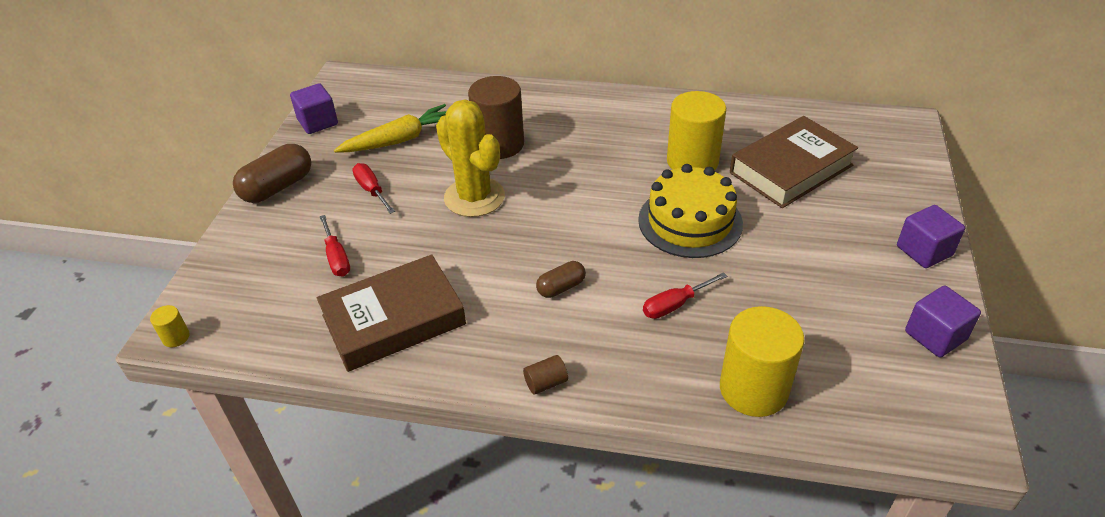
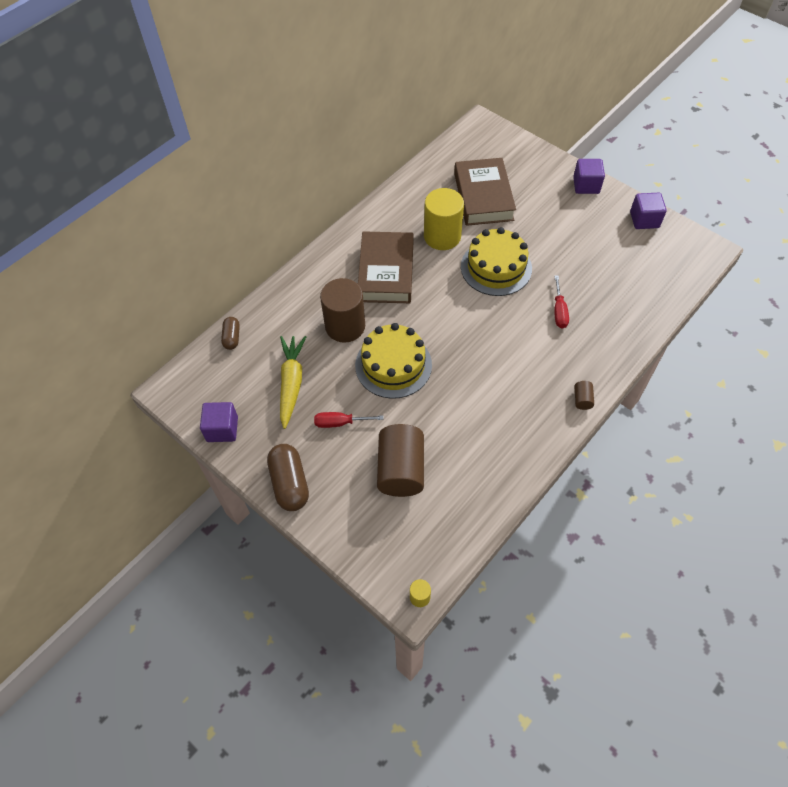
camera: 60 degrees left, 15 degrees up
(336, 257) = (401, 470): red screwdriver -> brown cylinder
(394, 320) = (484, 457): brown book -> brown book (386, 272)
(474, 197) = (393, 365): yellow cactus -> yellow cake
(561, 287) = (511, 357): brown capsule -> brown capsule (232, 337)
(753, 389) = (637, 311): yellow cylinder -> none

